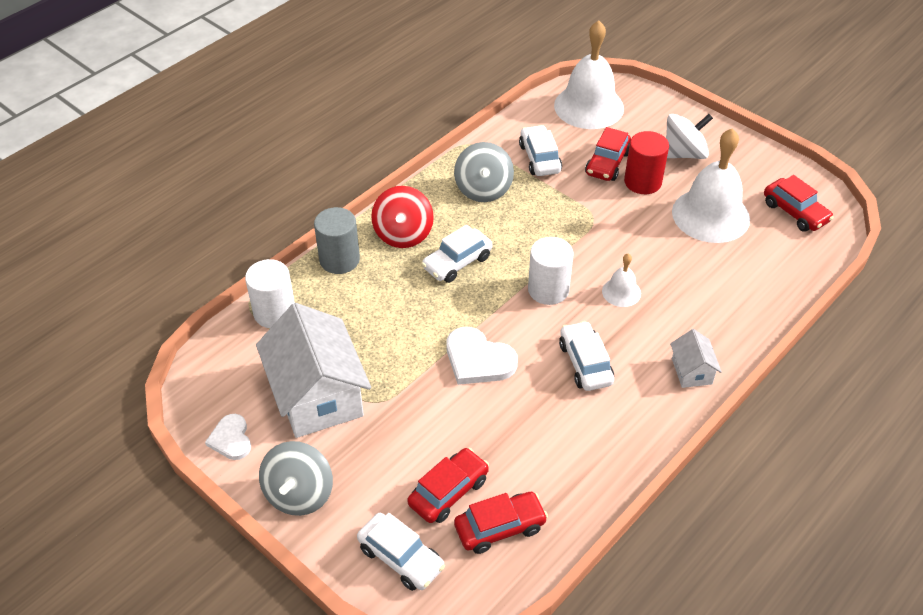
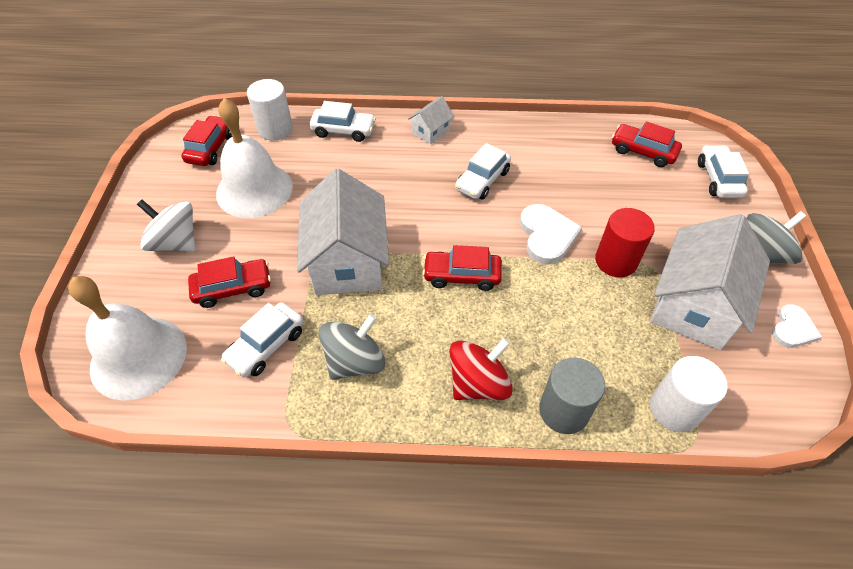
camera: 130 degrees left, 5 degrees up
(448, 492) = (655, 186): red car -> red car (462, 276)
(457, 262) = (469, 315): white car -> white car (343, 130)
(548, 290) = (436, 237): white cylinder -> white cylinder (275, 129)
(574, 228) = (348, 262): none -> white house
(621, 292) = (394, 197): white bell -> none
(642, 182) = (242, 250): red cylinder -> red cylinder (616, 261)

